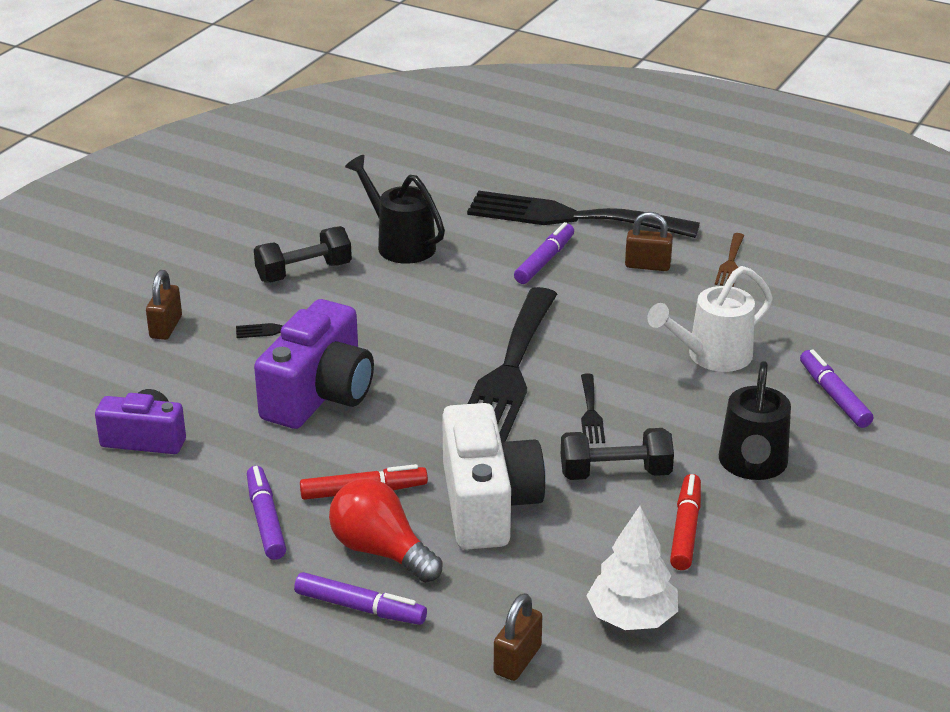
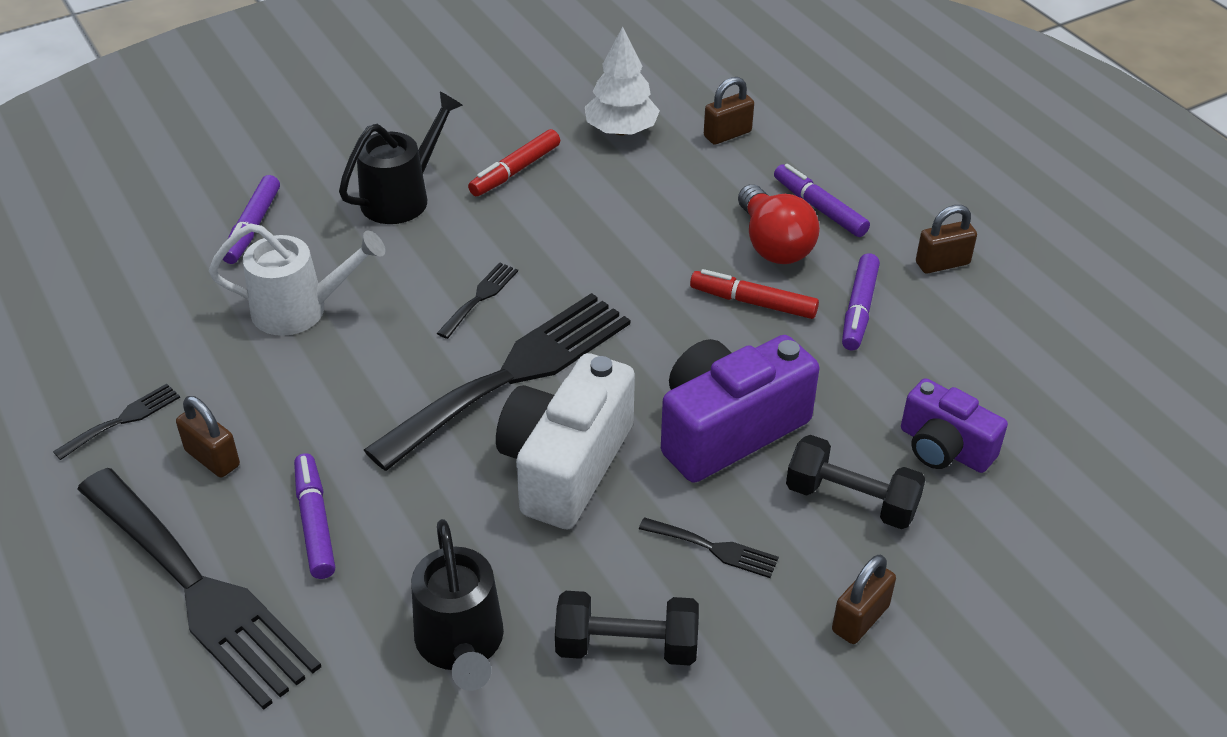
camera: 150 degrees left, 10 degrees up
(206, 594) = (942, 263): none -> brown padlock
(487, 504) = (653, 249): white camera -> white camera (565, 465)
(545, 261) = (315, 522): purple marker -> purple marker turned 105 degrees clockwise
(615, 473) = (520, 234): black dumbbell -> black dumbbell (851, 500)
(730, 263) = (123, 420): brown fork -> black fork

